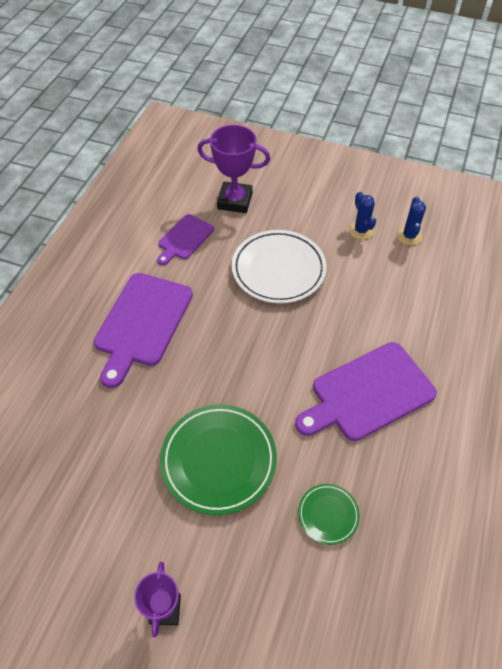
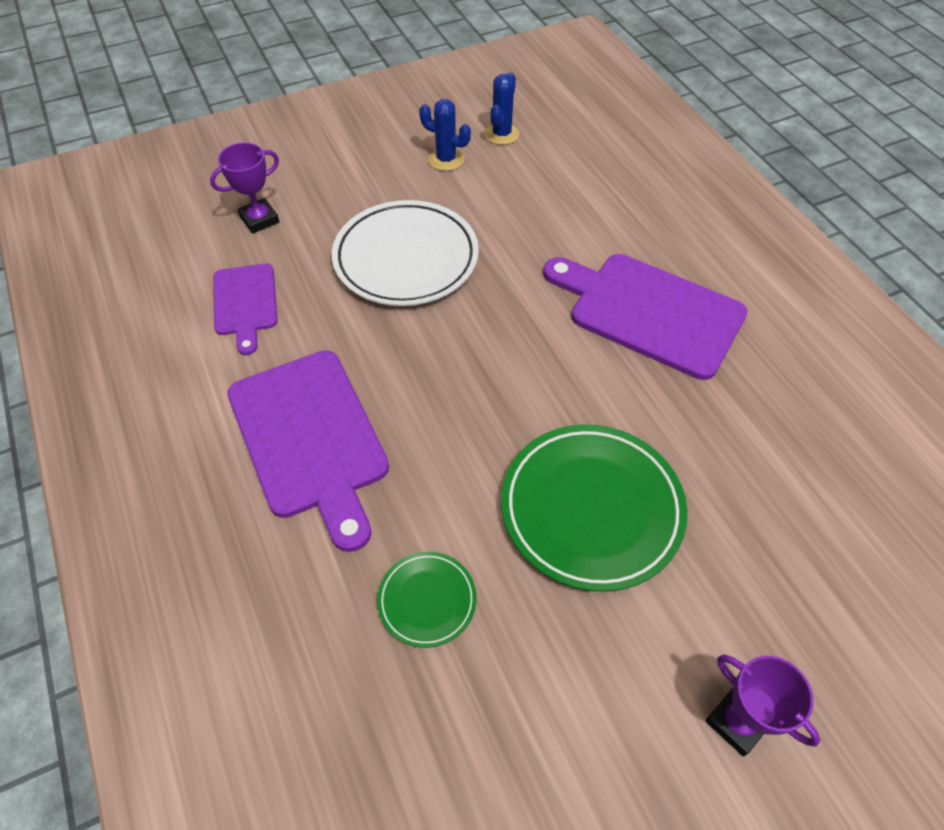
camera: 45 degrees left, 0 degrees up
(235, 201) = (259, 219): purple trophy -> purple trophy, size x0.62
(328, 515) = (758, 460): green plate -> green plate (427, 600)
(368, 393) = (649, 312): purple cutting board -> purple cutting board turned 105 degrees clockwise
(409, 236) = (501, 134): blue cactus -> blue cactus turned 60 degrees clockwise

